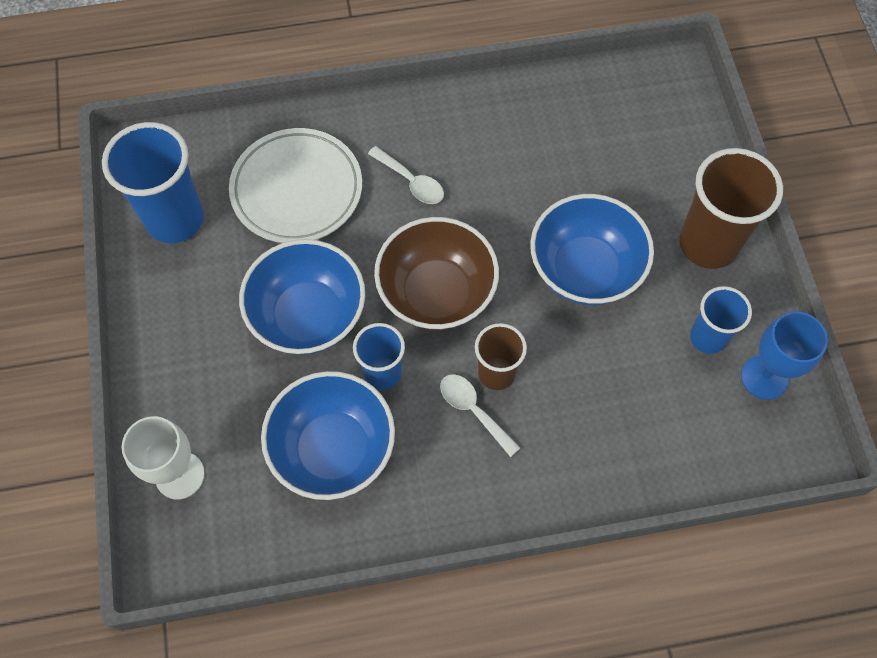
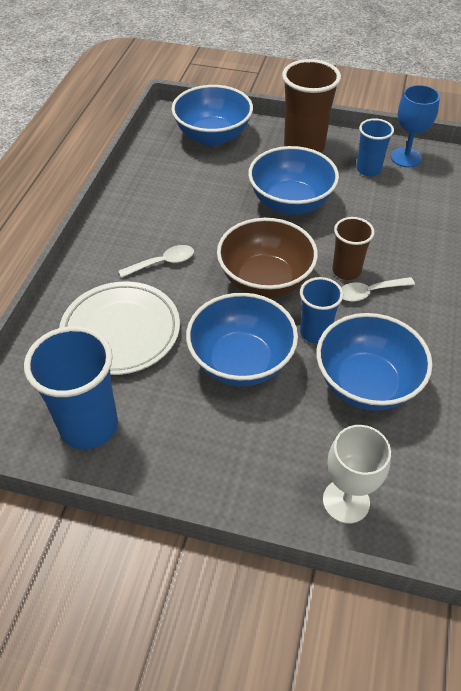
camera: 65 degrees left, 15 degrees down
(663, 133) = (213, 136): none -> blue bowl

